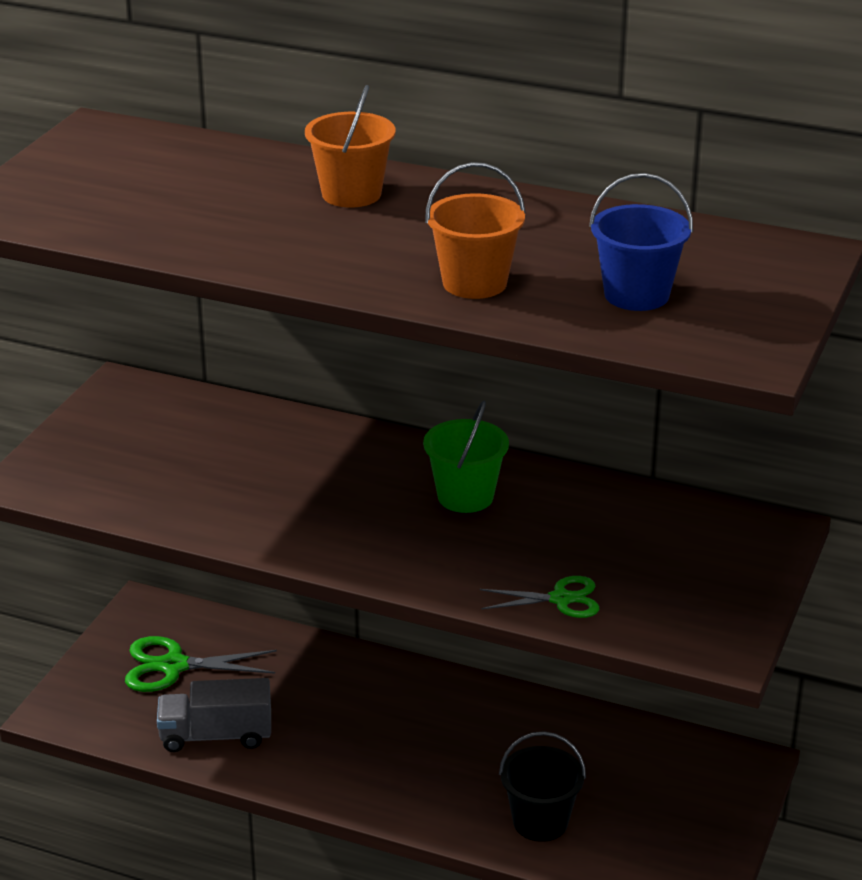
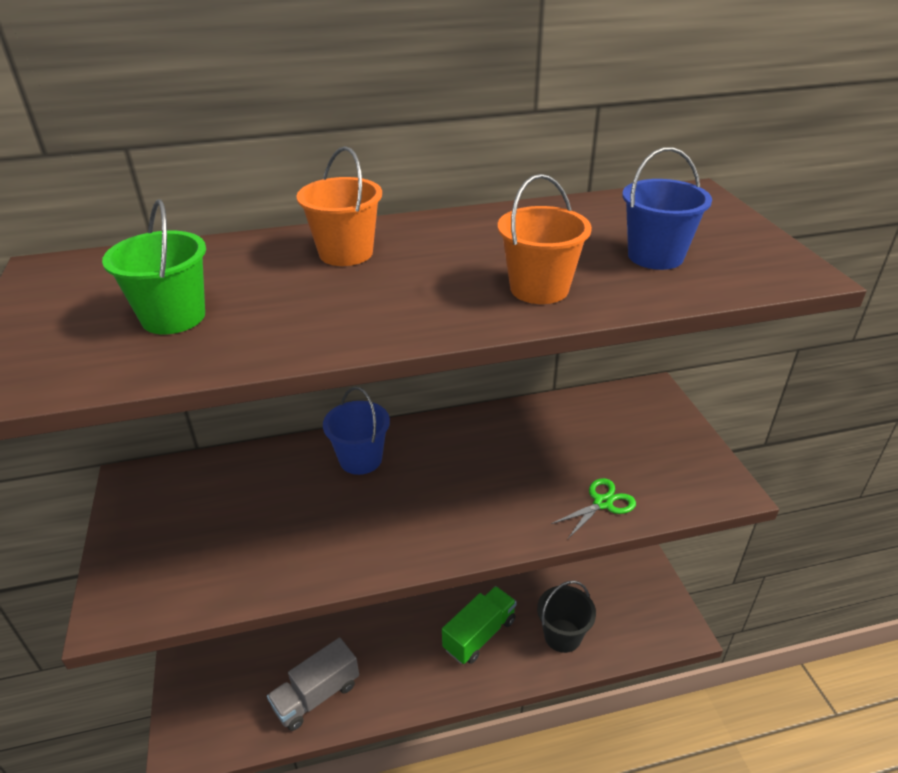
camera: 35 degrees left, 5 degrees up
(173, 666) = (244, 656): green scissors -> none
(353, 456) = (360, 459): none -> blue bucket
(442, 772) = (479, 634): none -> green truck
(465, 496) = (464, 455): green bucket -> green bucket (173, 317)

